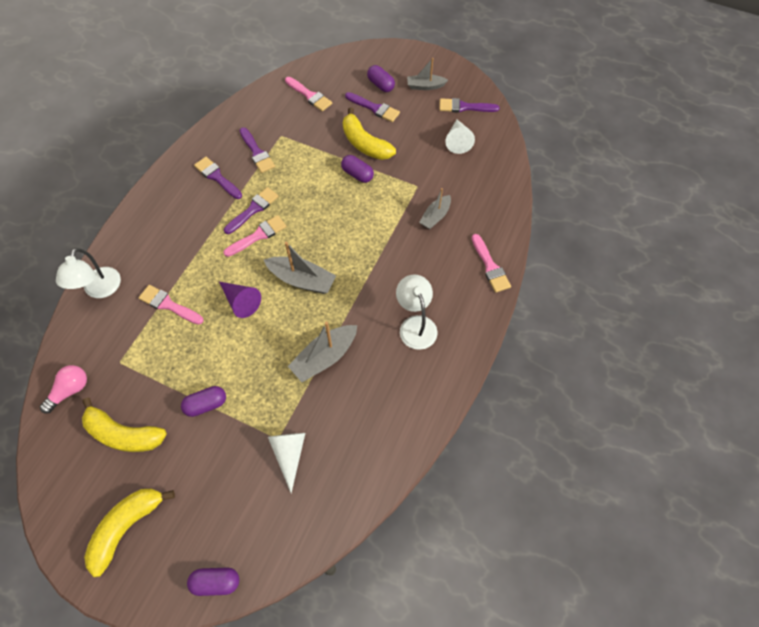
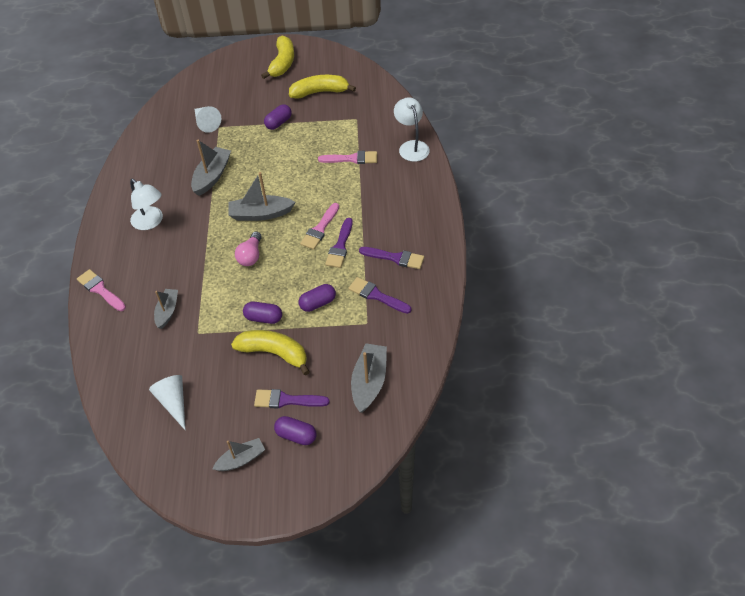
camera: 155 degrees right, 10 degrees down
(70, 390) = (374, 95): pink light bulb -> pink light bulb (251, 256)
(216, 582) = (215, 65): purple capsule -> purple capsule (318, 303)
(241, 301) = (299, 182): purple cone -> none
(309, 95) = (369, 382): pink brush -> grey boat
(464, 107) = (181, 451): purple brush -> none

